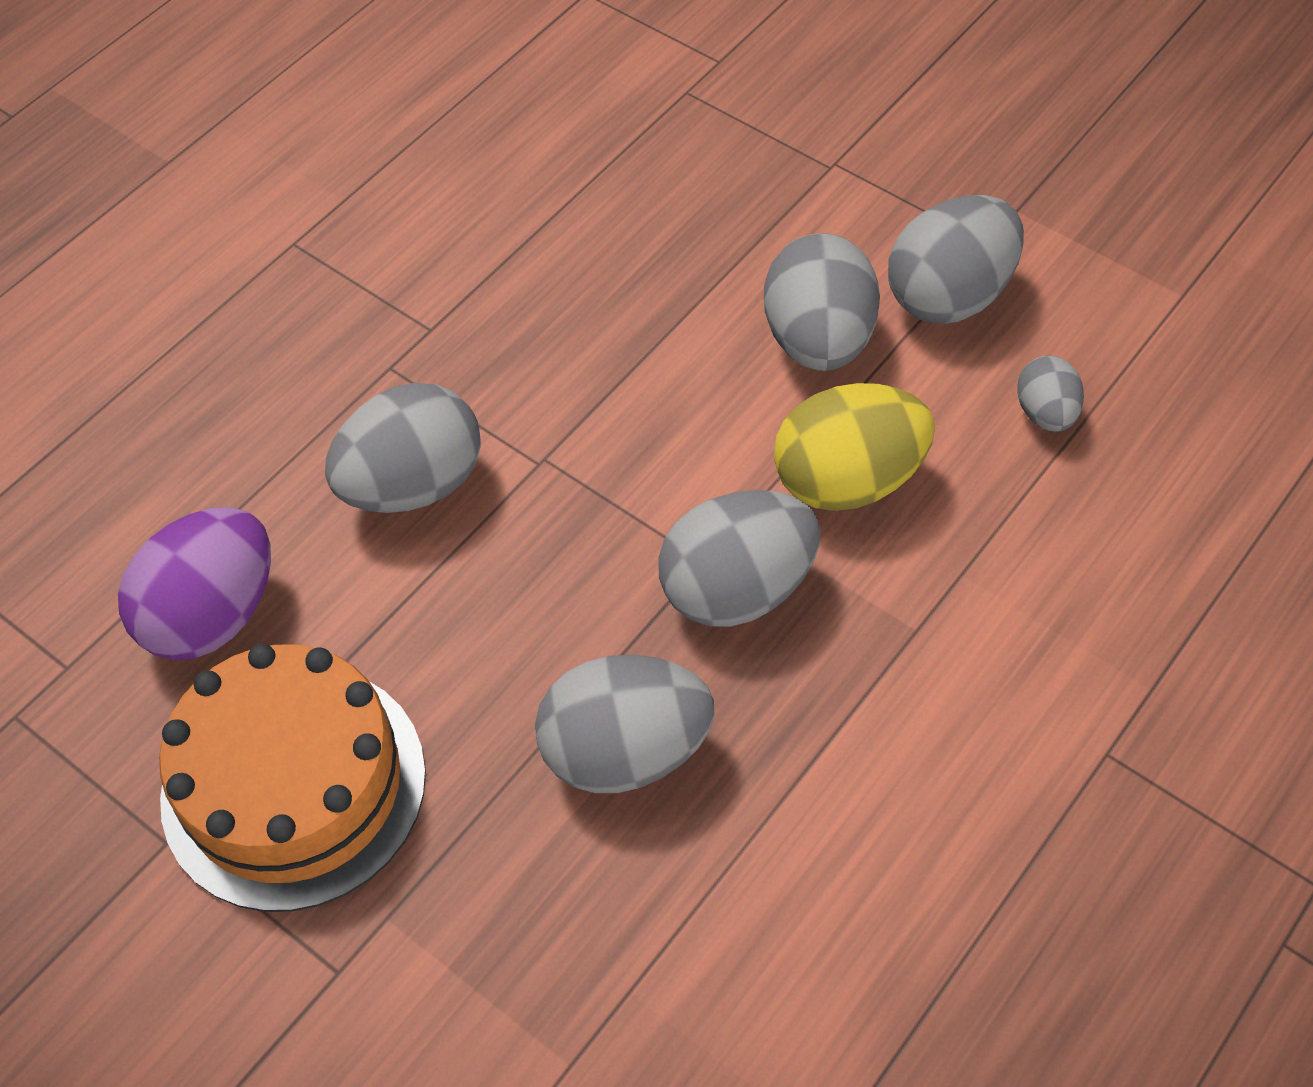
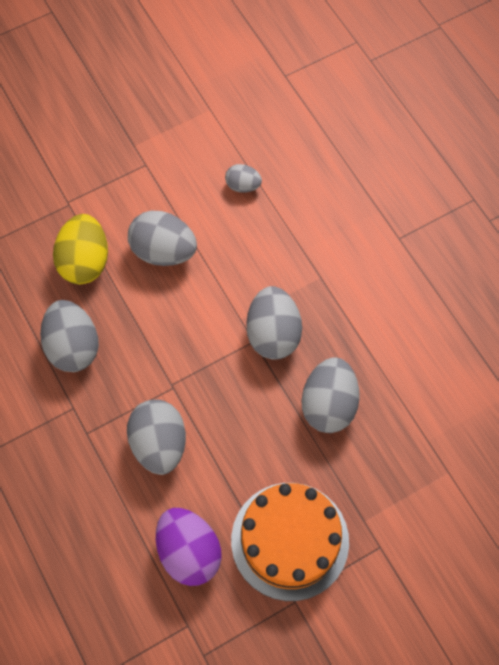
camera: 70 degrees left, 10 degrees up
(848, 480) = (240, 271): yellow egg -> yellow egg (85, 261)
(949, 296) = (166, 192): grey egg -> grey egg (73, 346)

